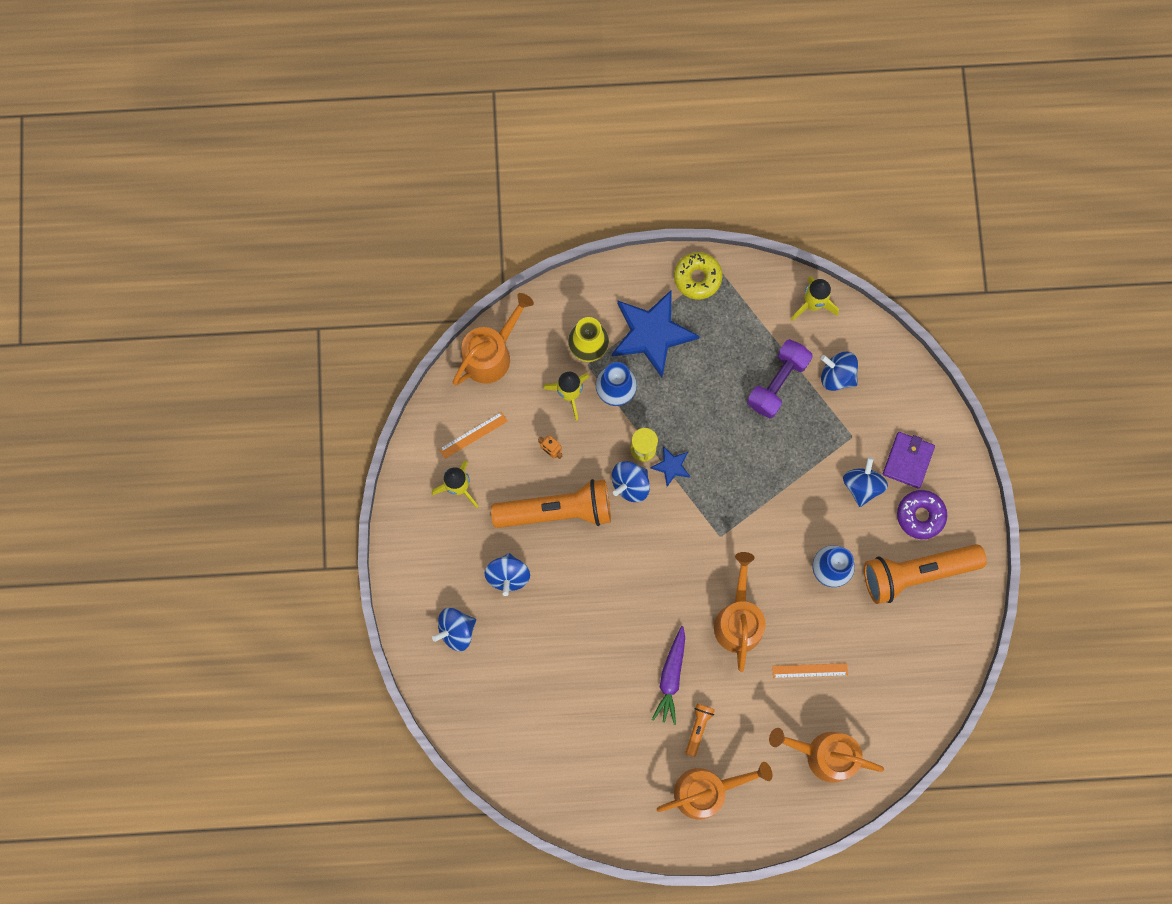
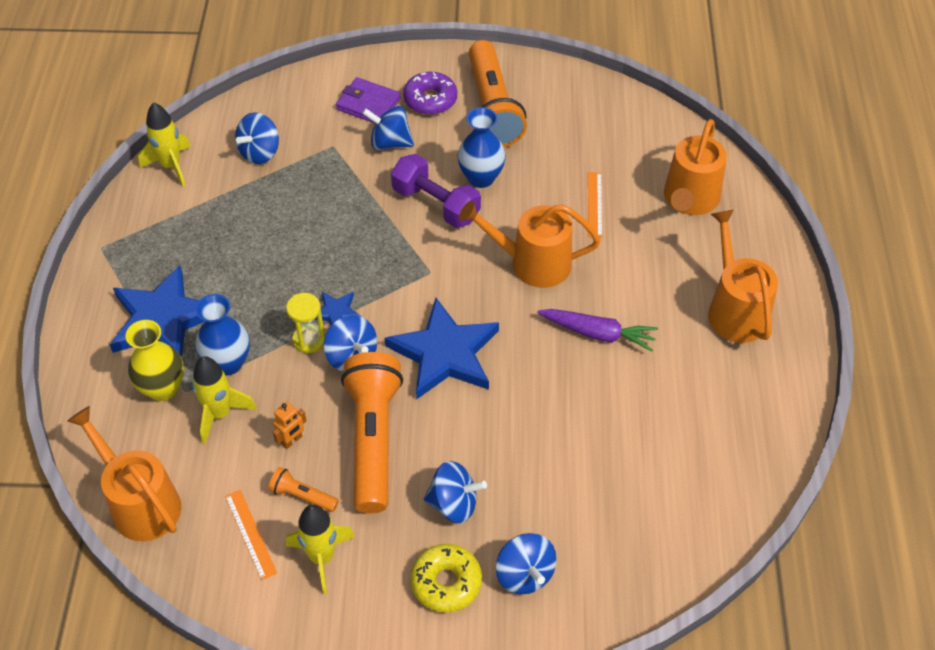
camera: 85 degrees left, 25 degrees down
(640, 556) = (445, 353): none -> blue star
(697, 278) = (105, 268): yellow donut -> yellow donut (446, 582)
(698, 728) = (660, 312): orange flashlight -> orange flashlight (302, 496)
(777, 383) = (256, 204): purple dumbbell -> purple dumbbell (436, 204)

